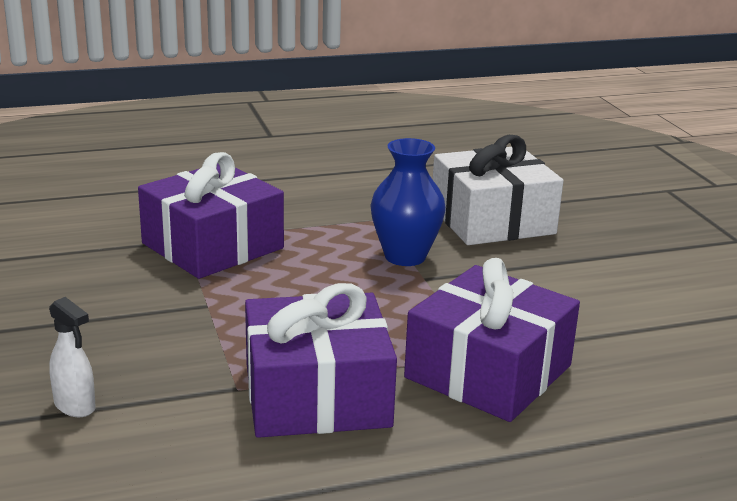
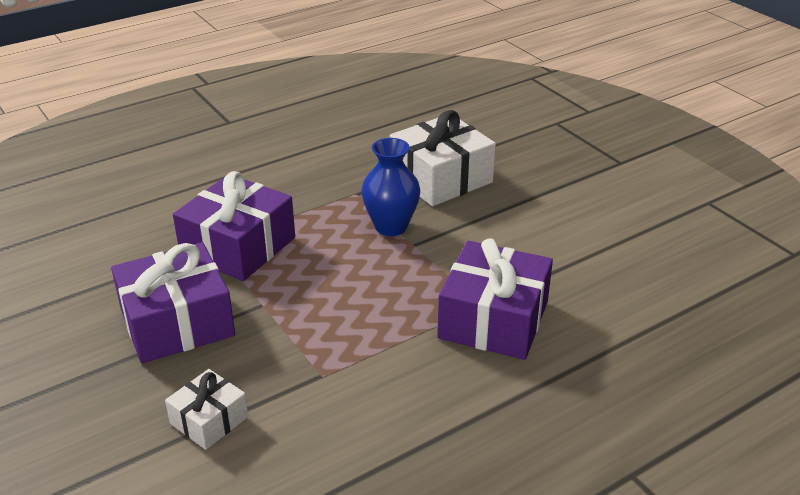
camera: 15 degrees left, 10 degrees up
(75, 406) = (209, 420): white spray bottle -> white gift
(317, 395) = (382, 368): purple gift -> purple gift (177, 322)

